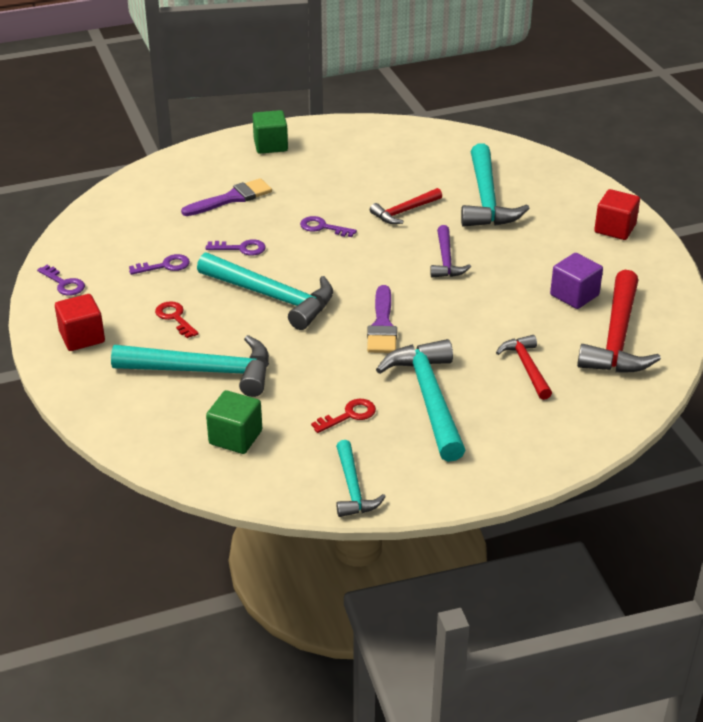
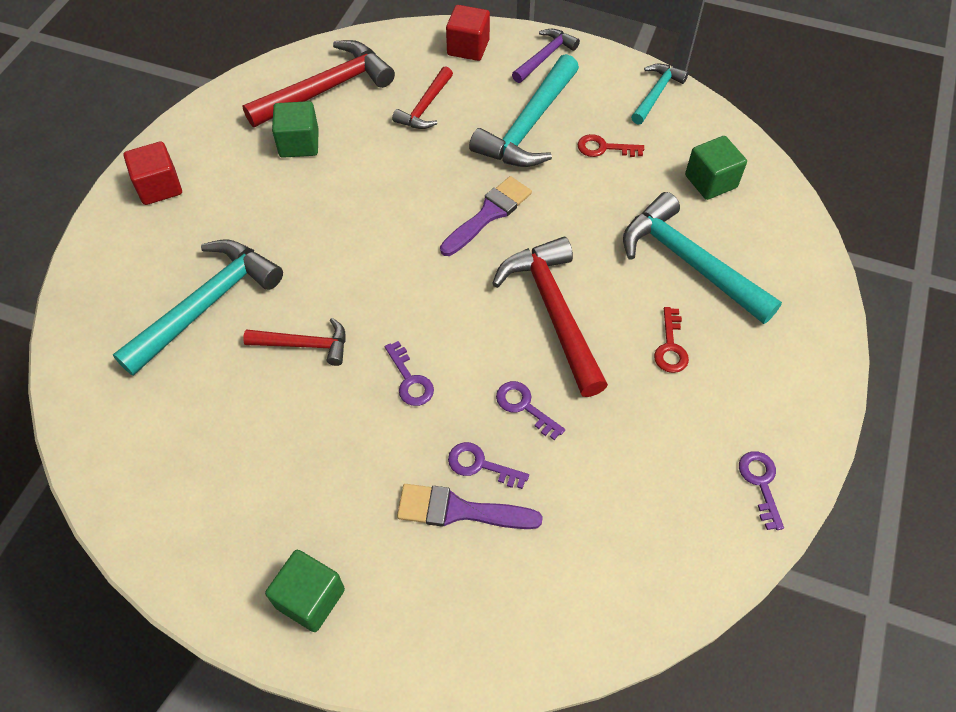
camera: 140 degrees left, 20 degrees up
(82, 337) = (782, 380): red cube -> red cube (468, 47)
(165, 266) = (627, 435): purple key -> purple key (480, 465)
(272, 297) = (554, 312): turquoise hammer -> red hammer
(446, 260) = (348, 251): purple hammer -> purple hammer (545, 57)
(574, 295) = (299, 143): purple cube -> green cube

